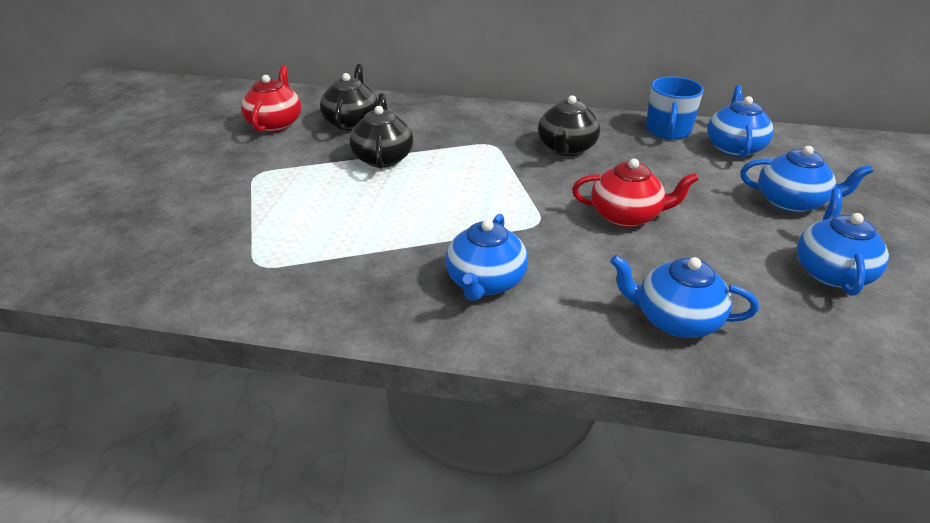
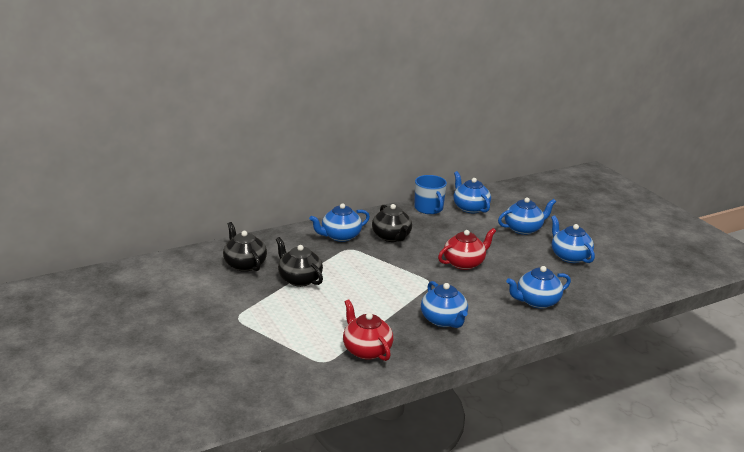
camera: 40 degrees left, 10 degrees down
(275, 124) = (194, 283): red teapot -> red teapot (366, 350)
(502, 127) = (340, 236): none -> blue teapot

